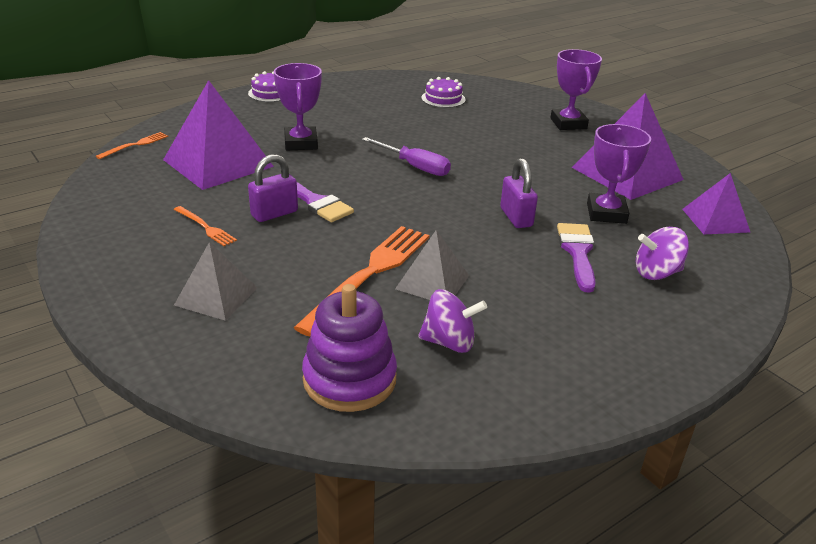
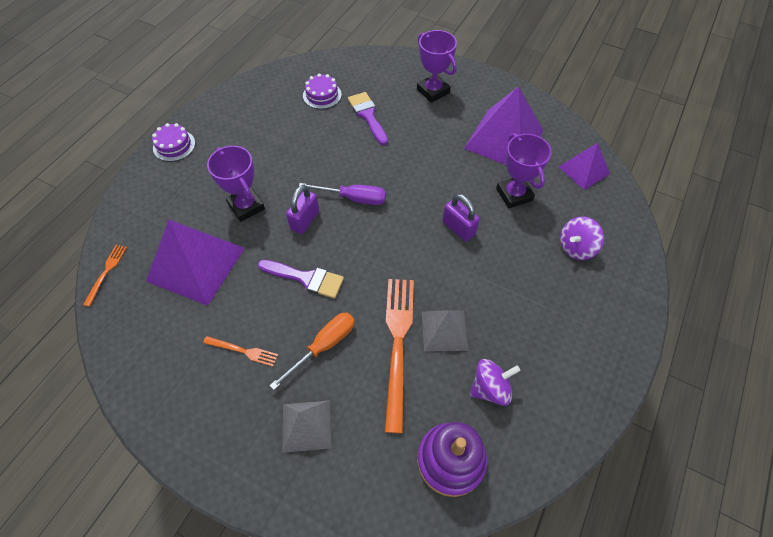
camera: 25 degrees left, 25 degrees up
(274, 213) = (285, 308): purple padlock -> purple padlock (305, 220)
(288, 250) = (323, 346): none -> orange screwdriver
(577, 252) = (518, 249): purple brush -> purple brush (367, 116)

